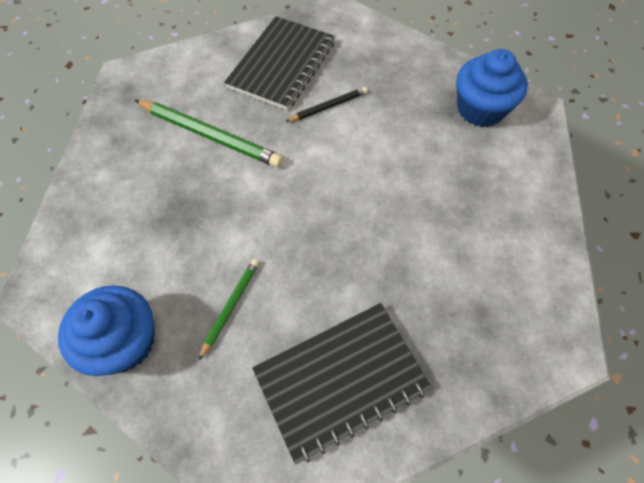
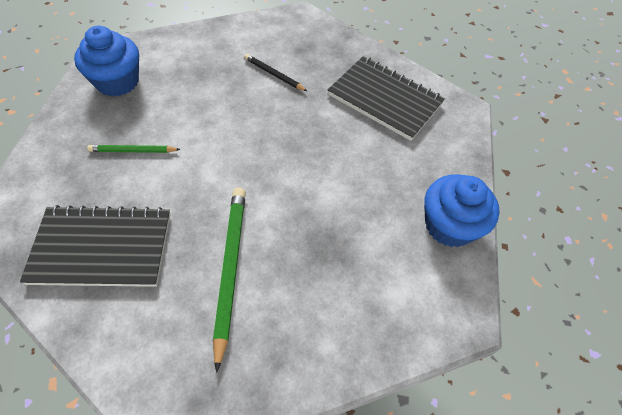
camera: 120 degrees left, 5 degrees down
(231, 306) = (380, 173): green pencil -> green pencil (133, 151)
(328, 106) = (152, 184): black pencil -> black pencil (274, 74)

